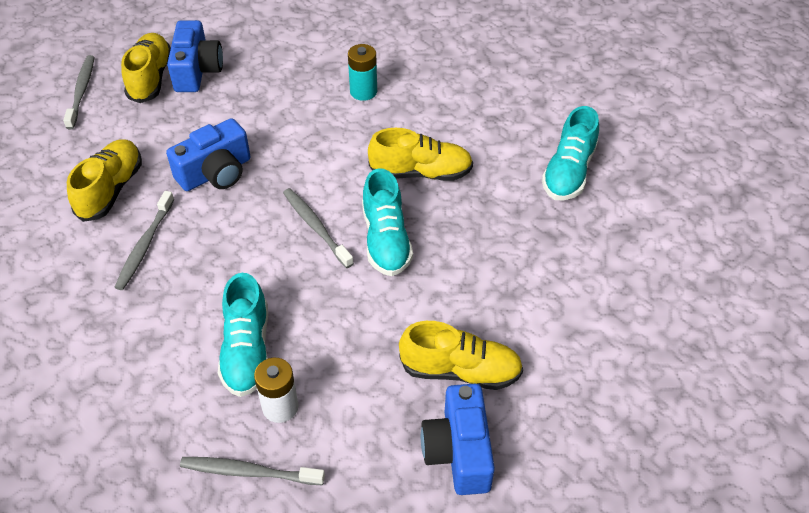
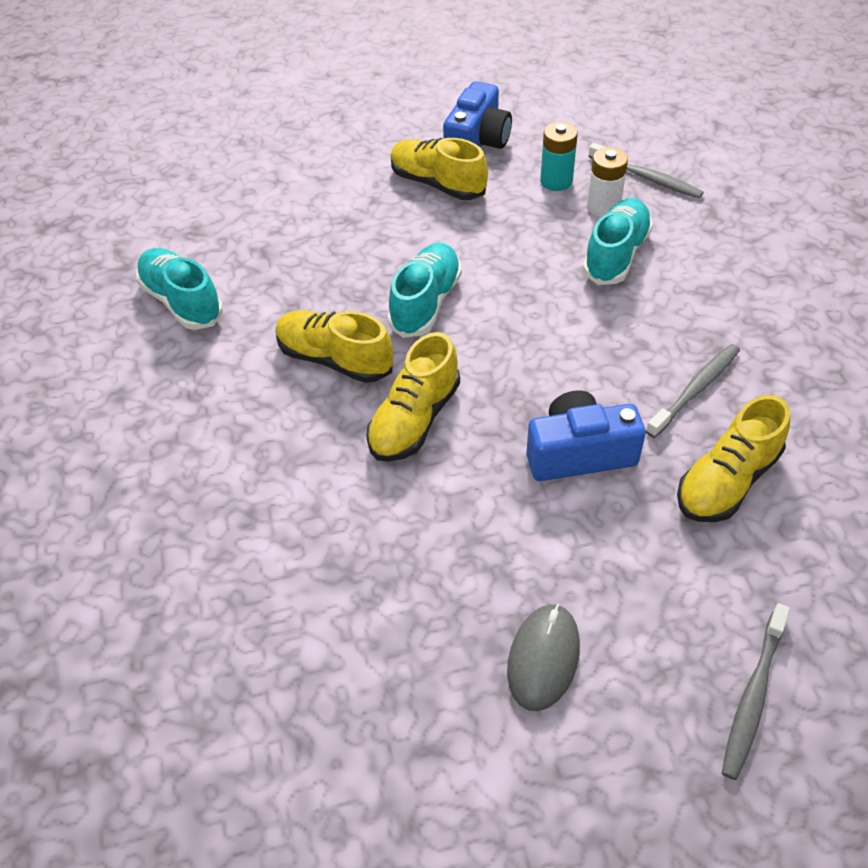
camera: 150 degrees left, 0 degrees up
(150, 78) = (626, 675): yellow shoe -> yellow shoe (414, 420)
(197, 70) = (543, 658): blue camera -> grey mouse
(315, 227) = (491, 342): grey toothbrush -> none
(363, 91) = (317, 503): turquoise battery -> turquoise battery (556, 181)
(568, 172) = (182, 302): turquoise shoe -> turquoise shoe turned 90 degrees counterclockwise

